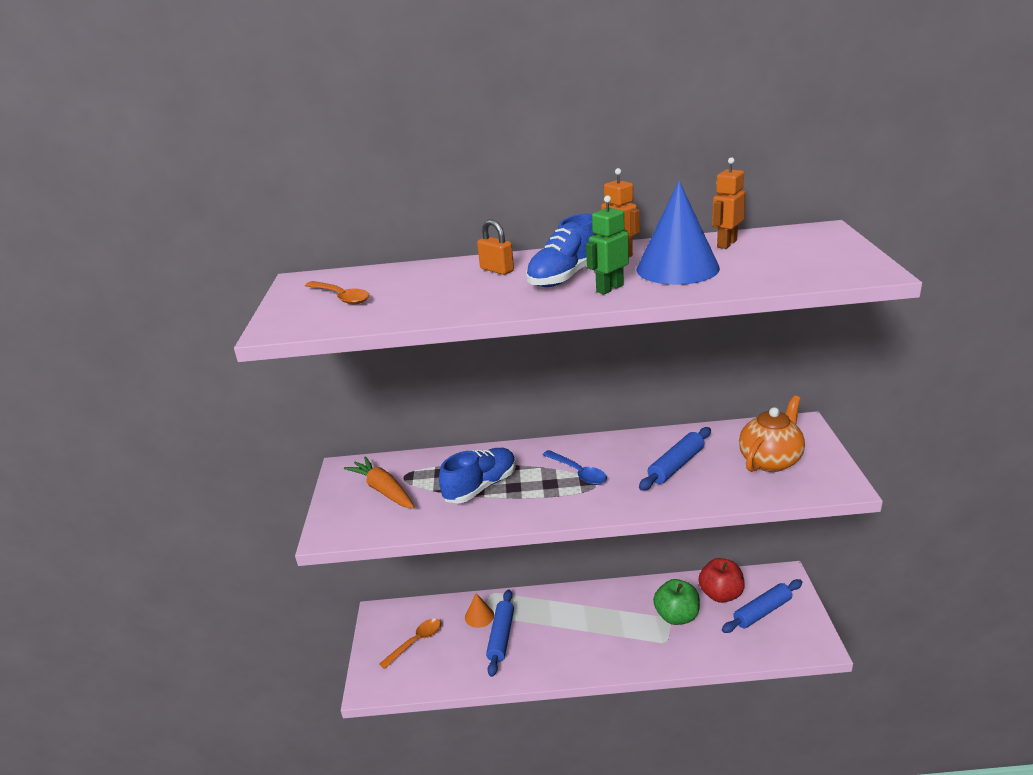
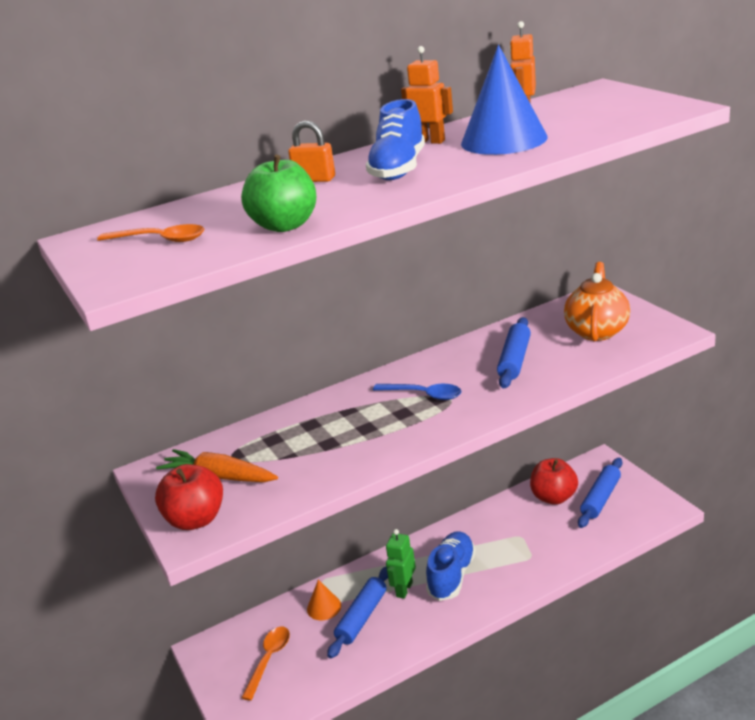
camera: 25 degrees left, 0 degrees up
(343, 520) = (196, 519): none -> red apple
(480, 487) = (330, 439): blue shoe -> blue shoe (452, 576)
(501, 637) = (362, 617): blue rolling pin -> blue rolling pin turned 45 degrees clockwise
(609, 288) = (458, 168): green robot -> green robot (404, 589)
(676, 616) = (526, 531): green apple -> green apple (285, 225)

